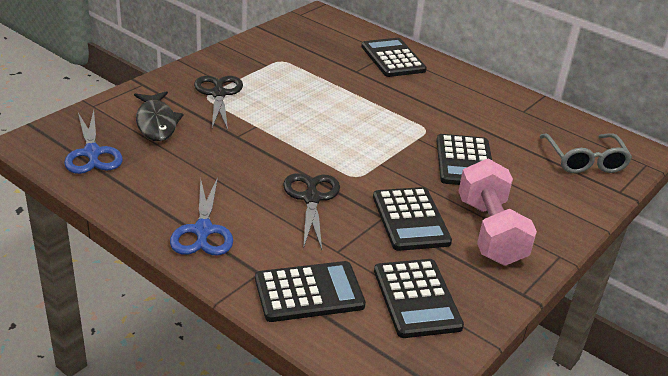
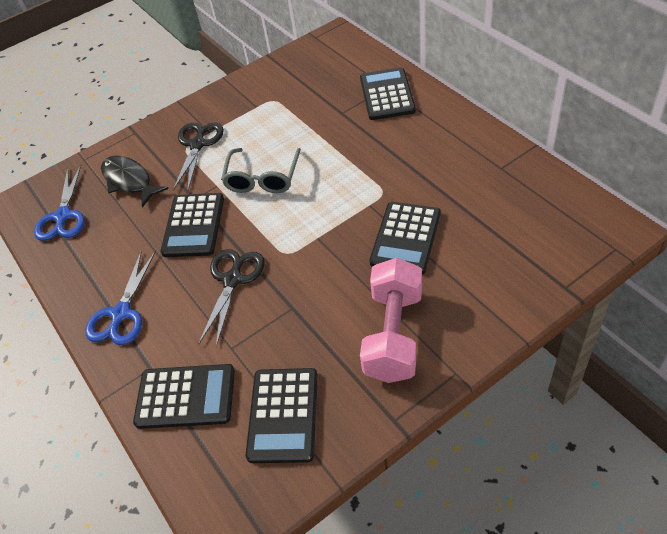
camera: 25 degrees right, 15 degrees up
(156, 123) = (129, 181): black fish -> black fish turned 135 degrees clockwise
(410, 219) = (318, 313): black calculator -> black calculator (193, 225)
(584, 161) = (542, 241): grey glasses -> grey glasses (262, 178)

